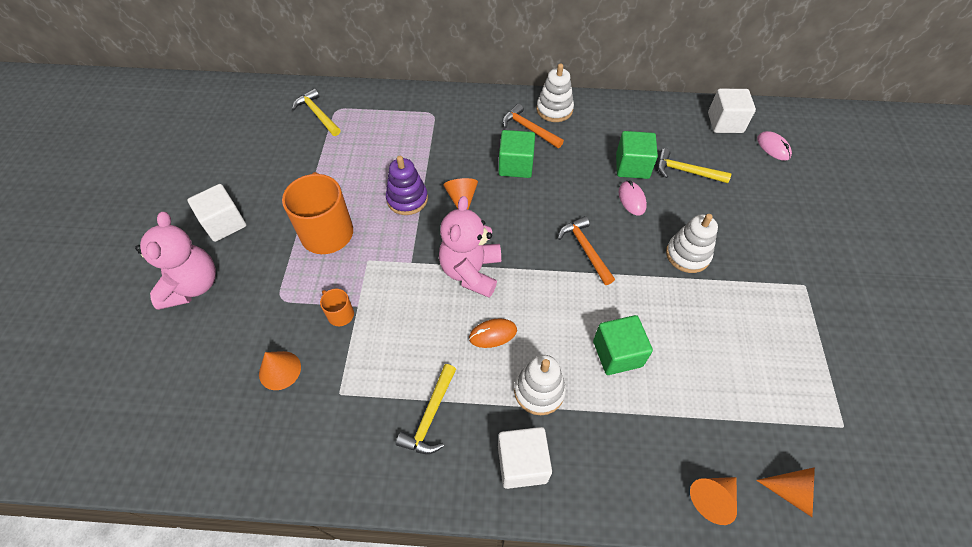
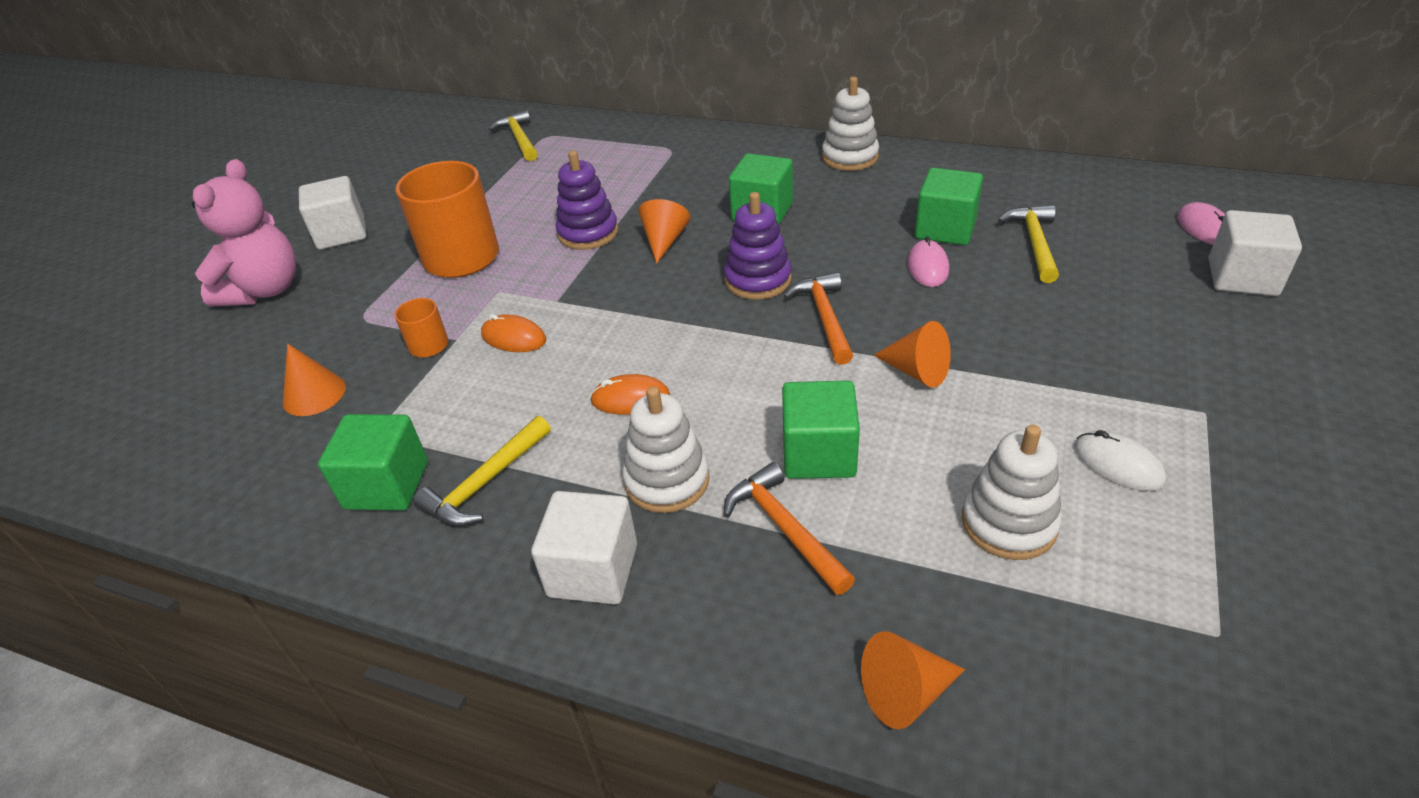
camera: 20 degrees right, 15 degrees down
(367, 431) = (387, 485): none -> green cube
(396, 298) = (513, 338): none -> orange mouse
(471, 271) = (636, 322): pink teddy bear -> none
(529, 129) = (801, 175): orange hammer -> orange hammer (784, 529)
(534, 225) = (758, 280): none -> purple stacking toy
(686, 171) = (1034, 243): yellow hammer -> yellow hammer turned 60 degrees clockwise
(687, 255) = (996, 345): white stacking toy -> white stacking toy (1008, 523)
(725, 123) = (1126, 192): white cube -> white cube (1242, 277)
(772, 329) = (1118, 464): none -> white mouse
(791, 492) = (1071, 718): orange cone -> orange cone (916, 371)

